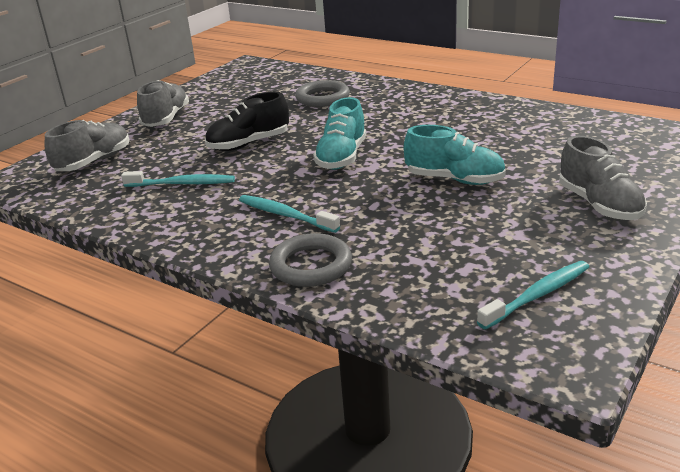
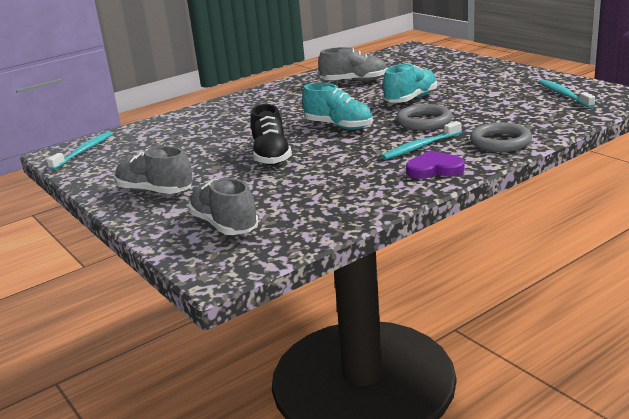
camera: 70 degrees left, 5 degrees down
(182, 184) = (326, 182): turquoise toothbrush -> turquoise toothbrush (84, 151)
(218, 235) = (434, 169): none -> purple heart
(322, 98) = (206, 127): grey ring -> grey ring (424, 121)
(599, 205) = (474, 73): grey shoe -> grey shoe (354, 81)

